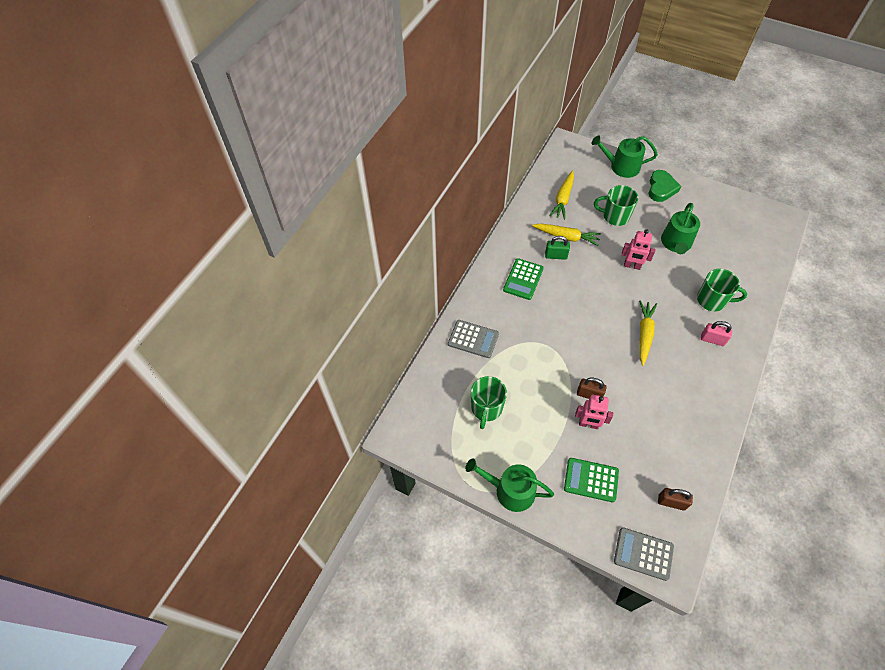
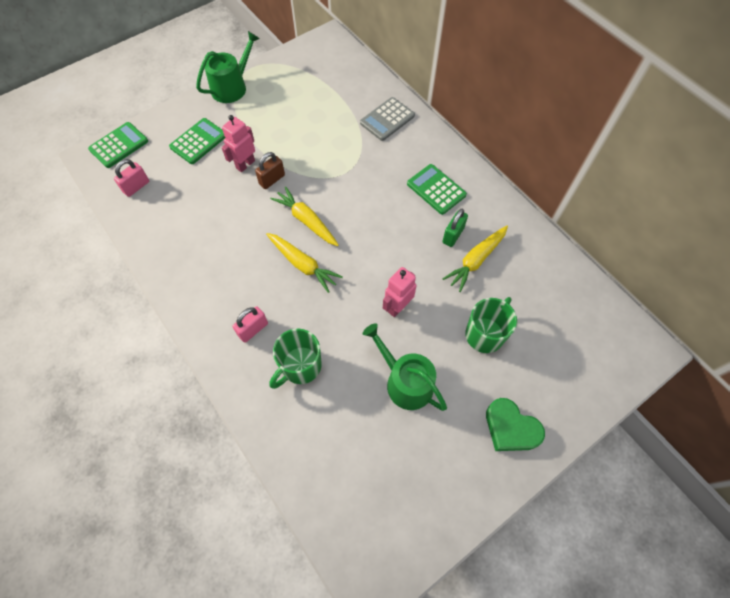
camera: 115 degrees right, 5 degrees up
(486, 408) = (311, 101): green mug -> none
(563, 199) = (541, 289): yellow carrot -> yellow carrot (306, 221)
(621, 166) = (576, 398): green watering can -> none
(643, 554) = (119, 145): grey calculator -> green calculator
(671, 502) = (136, 187): brown padlock -> pink padlock

